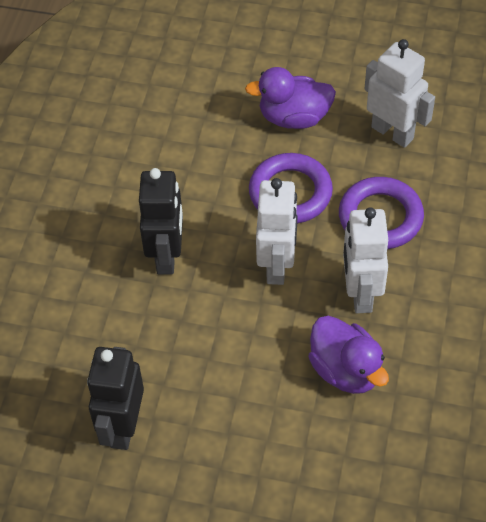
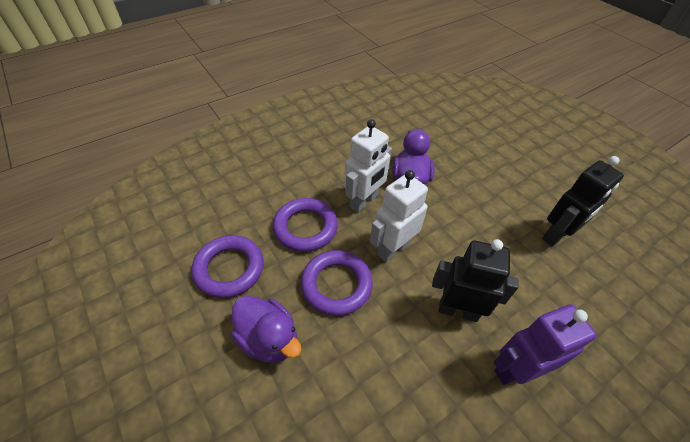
camera: 140 degrees left, 5 degrees down
(86, 245) = (515, 369): none -> purple robot
(167, 256) = (458, 310): black robot -> black robot turned 60 degrees clockwise
(392, 132) = (229, 269): white robot -> purple ring

